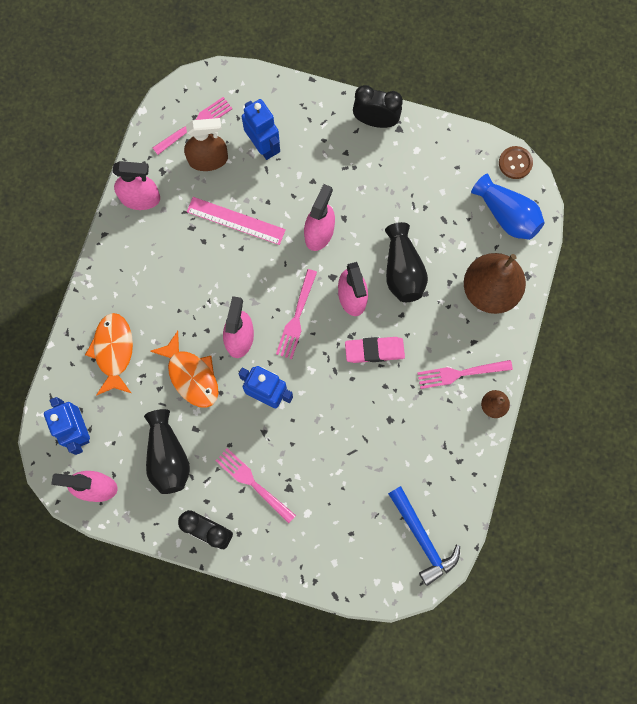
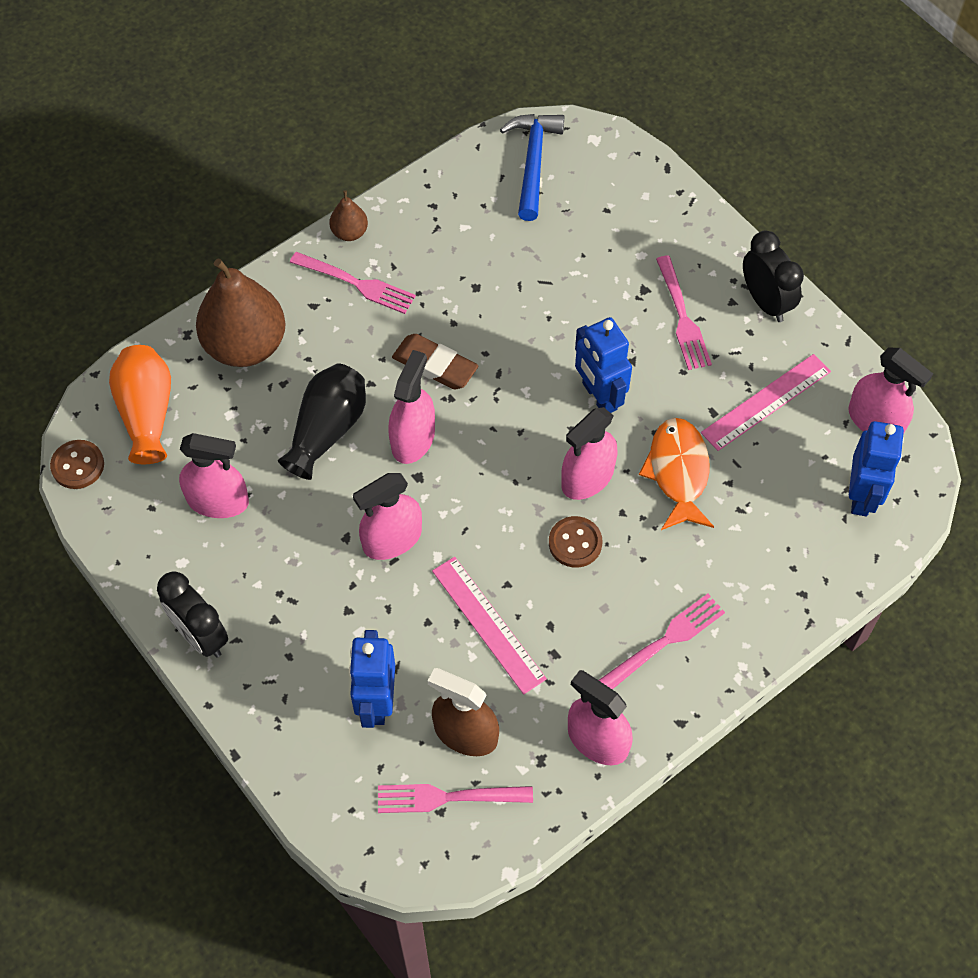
camera: 145 degrees left, 15 degrees down
(113, 351) = (760, 561): orange fish -> none
(168, 457) = (766, 402): black vase -> pink ruler
(221, 295) = (575, 543): none -> brown button
(296, 317) = (499, 458): pink fork -> pink fork (665, 641)
(374, 351) = (435, 365): pink eraser -> brown eraser
(426, 193) = (218, 501): none -> pink spray bottle
(506, 215) = (147, 413): blue vase -> orange vase

